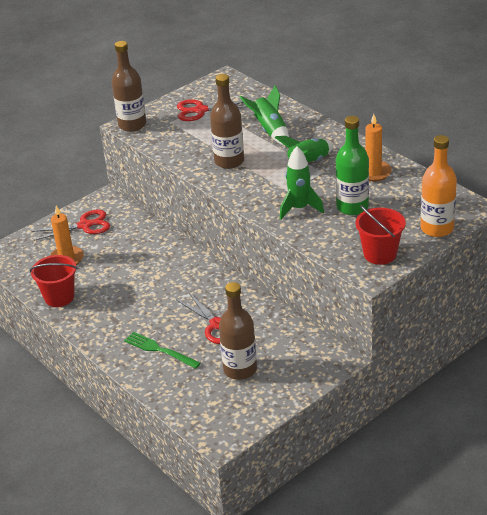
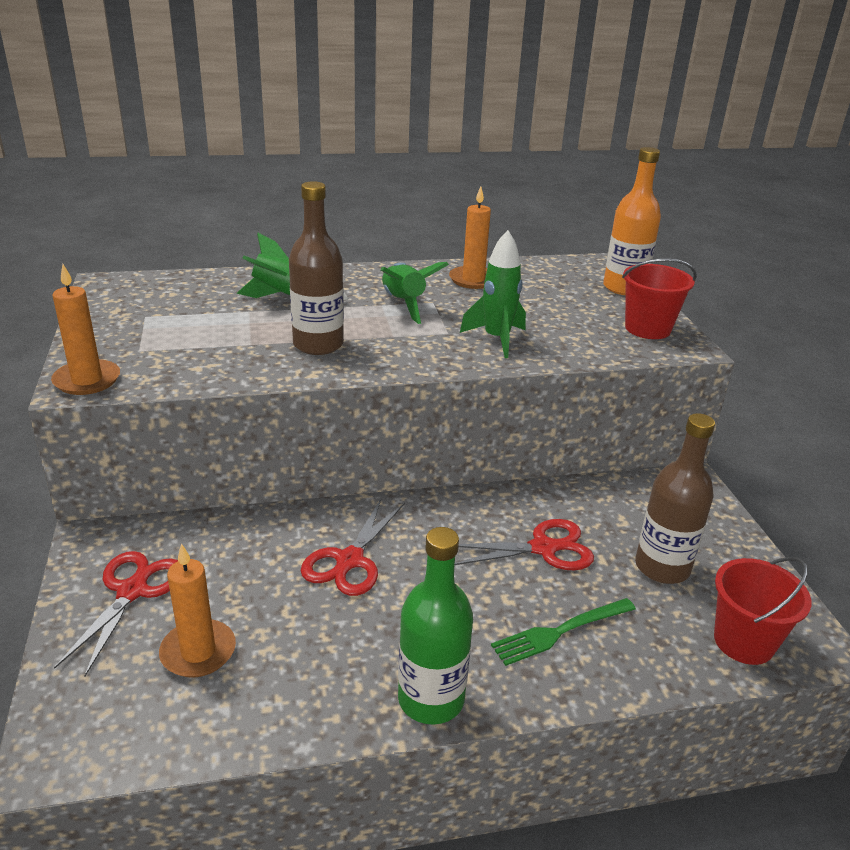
camera: 65 degrees left, 5 degrees down
(59, 297) = (301, 707): red bucket -> red bucket (743, 641)
(132, 125) = (87, 380): brown bottle -> orange candle
(200, 110) = (154, 321): red scissors -> red scissors (350, 560)
(352, 207) = (531, 311): green bottle -> green bottle (431, 699)

